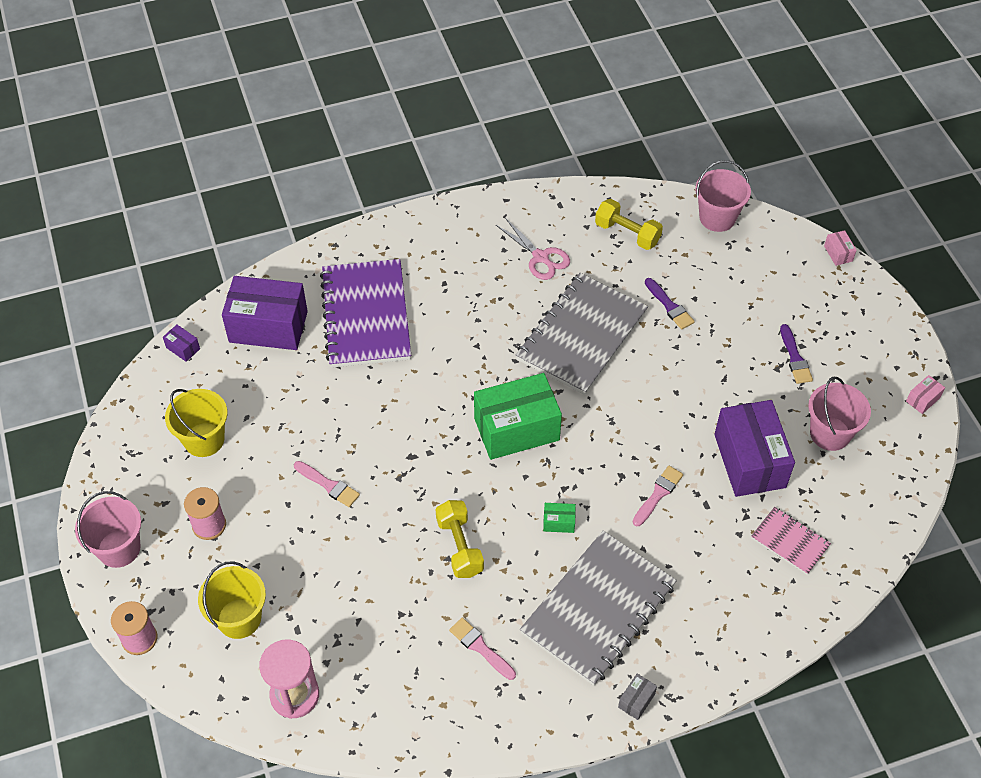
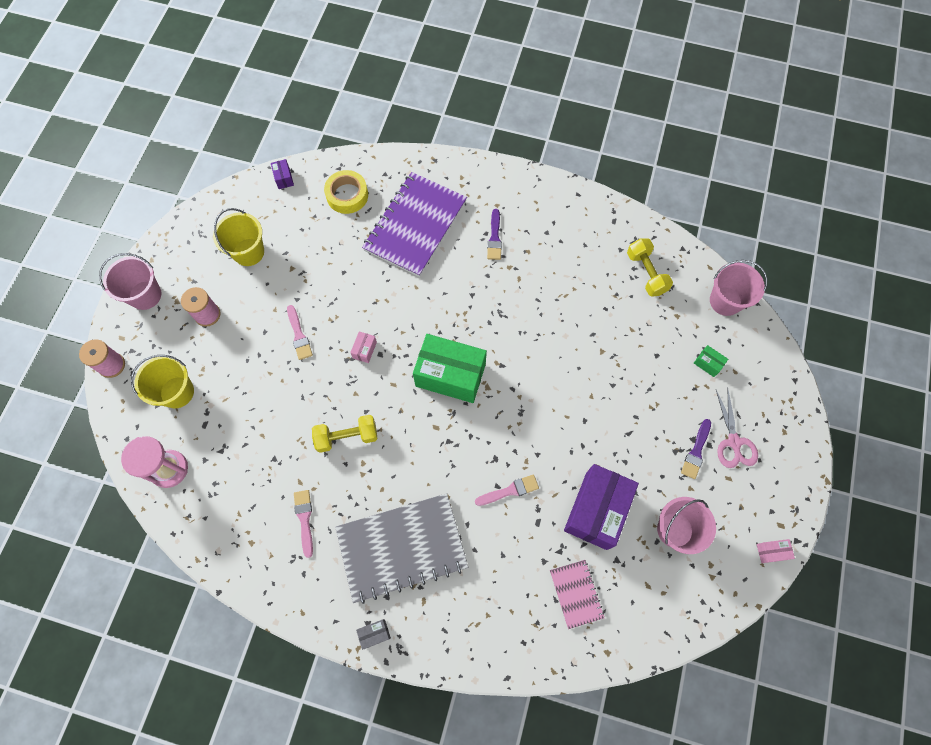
camera: 35 degrees right, 15 degrees up
(268, 327) = (347, 195): purple box -> yellow tape
(459, 546) = (347, 437): yellow dumbbell -> yellow dumbbell turned 60 degrees clockwise
(541, 257) = (568, 254): pink scissors -> pink scissors (734, 442)
(559, 522) = (425, 464): green box -> green box (708, 364)
(581, 335) = (550, 333): grey notebook -> none
(669, 306) = (633, 350): purple brush -> purple brush (494, 238)
(838, 253) = (799, 388): pink box -> pink box (364, 350)

